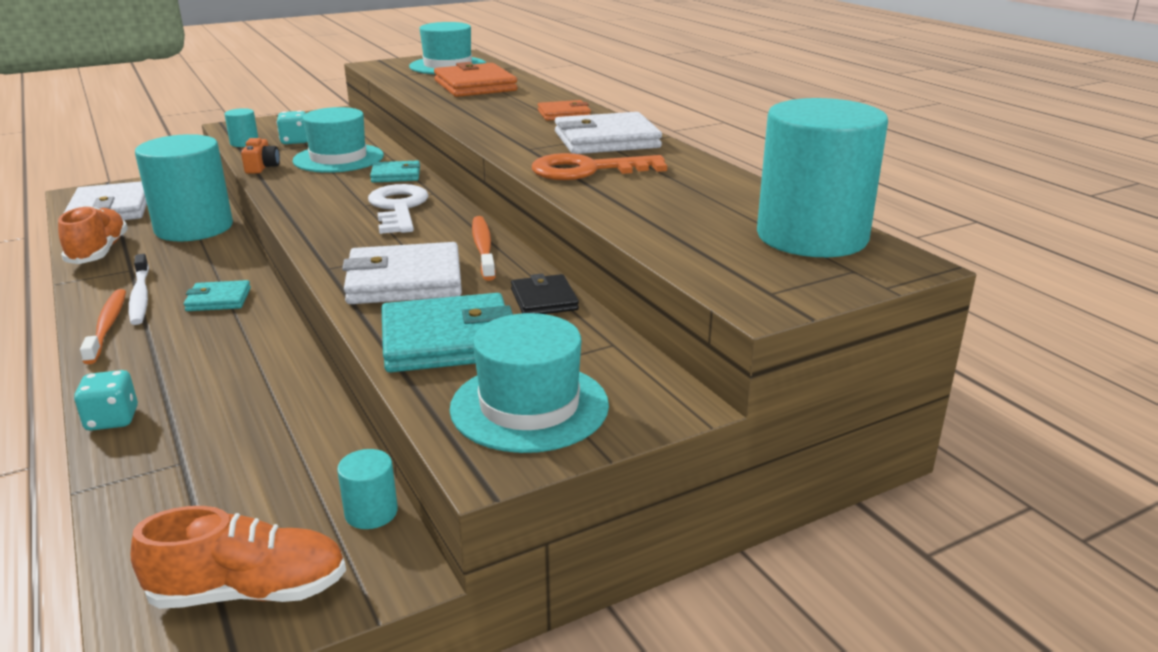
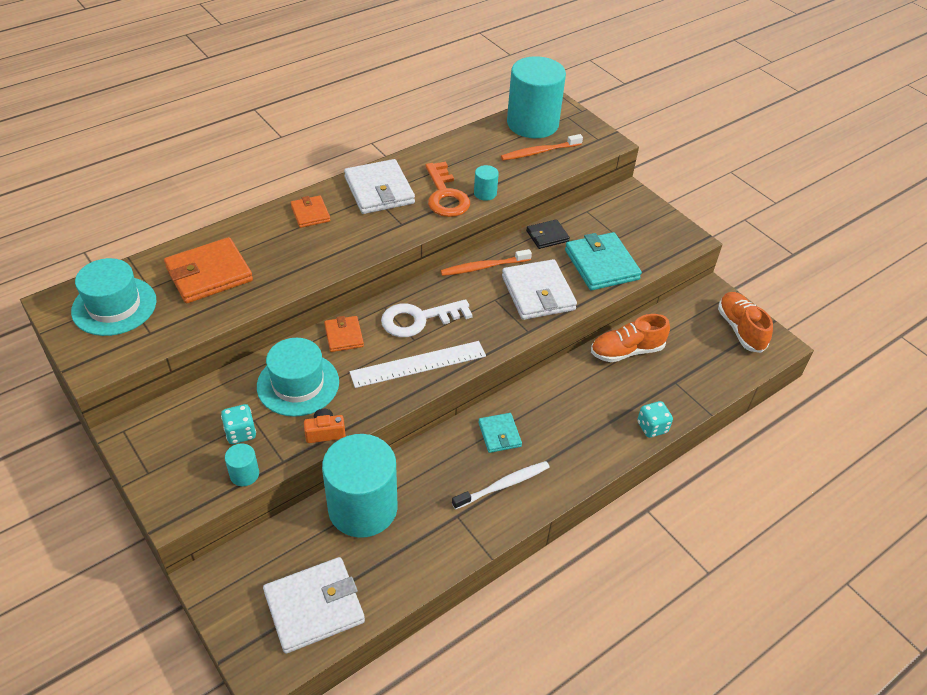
camera: 100 degrees left, 20 degrees up
(99, 252) = (425, 558): orange shoe -> orange shoe (626, 351)
(107, 326) = (551, 484): orange toothbrush -> orange toothbrush (539, 152)
(321, 205) = (418, 364): none -> white ruler
(371, 512) = (683, 305): turquoise cylinder -> turquoise cylinder (485, 193)
(396, 175) = (344, 336): turquoise wallet -> orange wallet
(529, 406) = (649, 232): turquoise hat -> none

